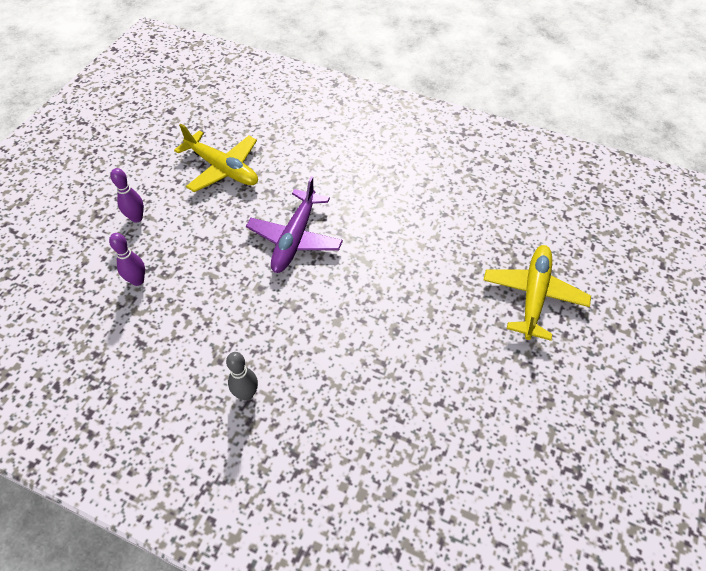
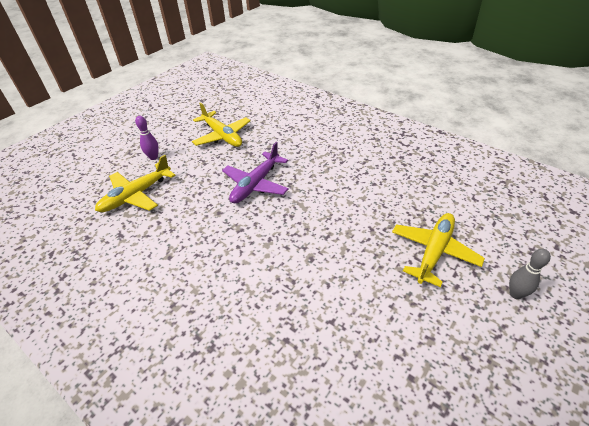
camera: 15 degrees right, 10 degrees down
(137, 280) = (136, 195): purple bowling pin -> yellow plane
(246, 394) = (179, 284): grey bowling pin -> grey bowling pin (515, 294)

